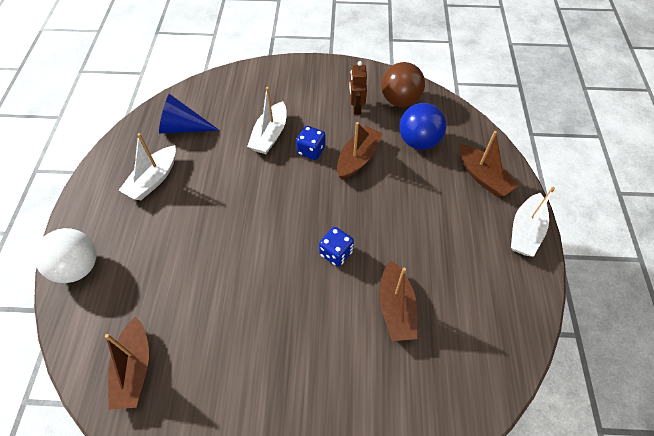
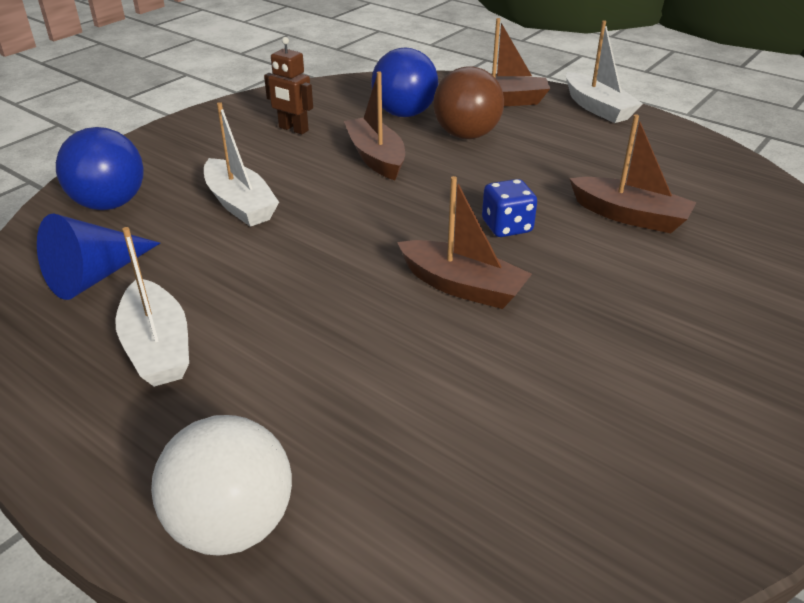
camera: 55 degrees left, 20 degrees down
(134, 369) = (542, 512): brown boat -> brown boat (462, 286)
(235, 93) = (110, 204): none -> blue ball
(311, 150) = (316, 184): blue dice -> none
(400, 100) = (326, 101): brown ball -> brown ball (466, 135)

